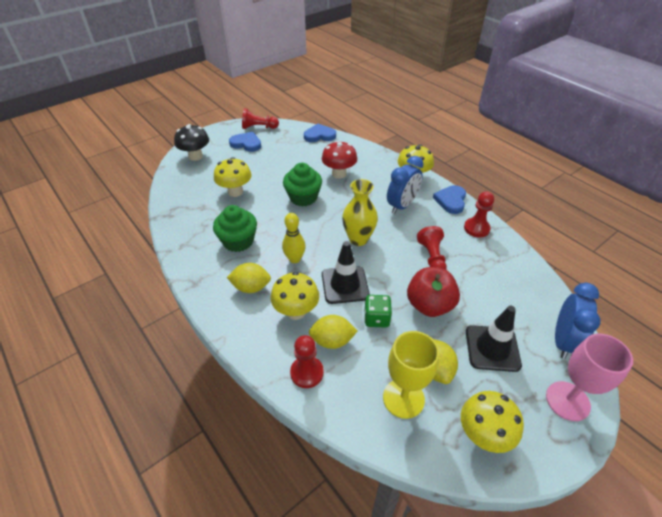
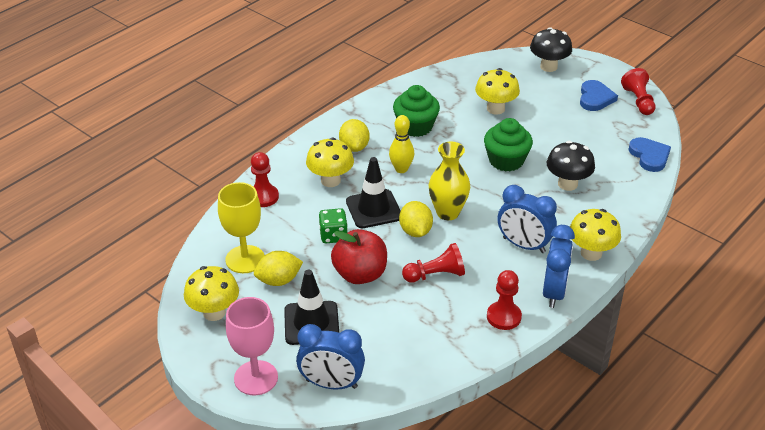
camera: 80 degrees right, 5 degrees down
(332, 341) = (300, 208): yellow lemon -> yellow lemon (415, 231)
(339, 174) = (567, 184): red mushroom -> black mushroom
(451, 200) = (554, 292): blue heart -> blue clock

